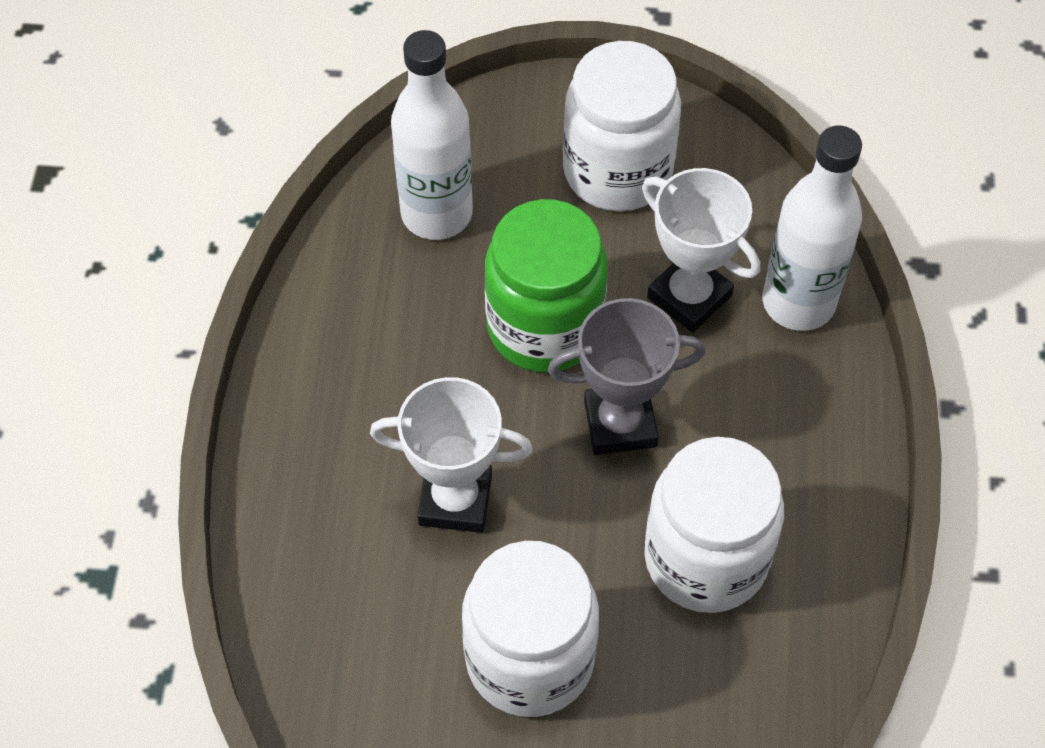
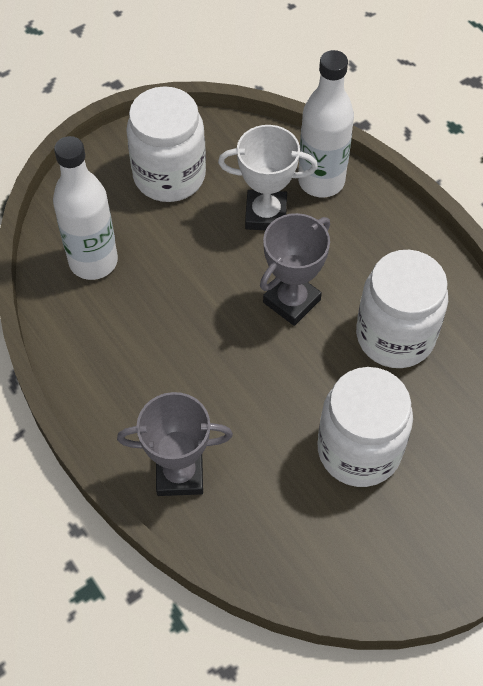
camera: 40 degrees left, 0 degrees up
(305, 526) = (179, 474): none -> grey trophy
(455, 500) = (246, 400): white trophy -> none
(544, 326) = (207, 280): green jar -> none

